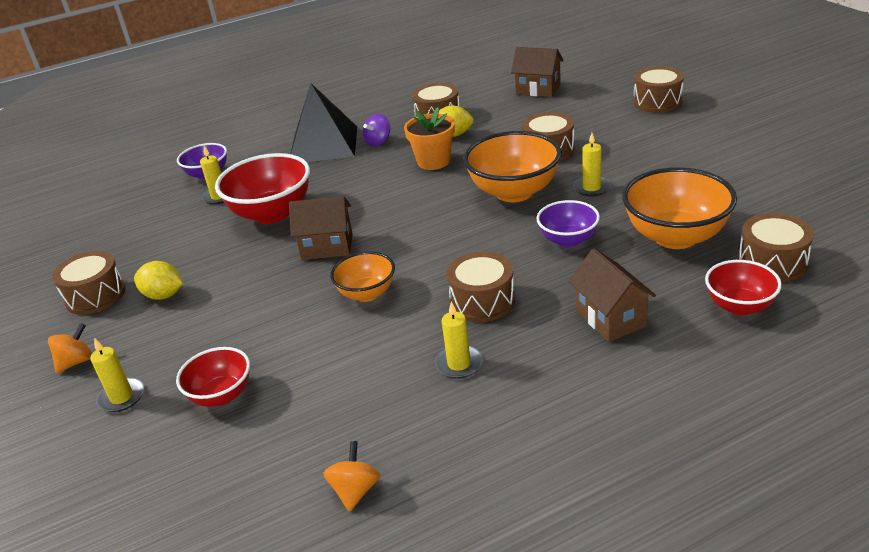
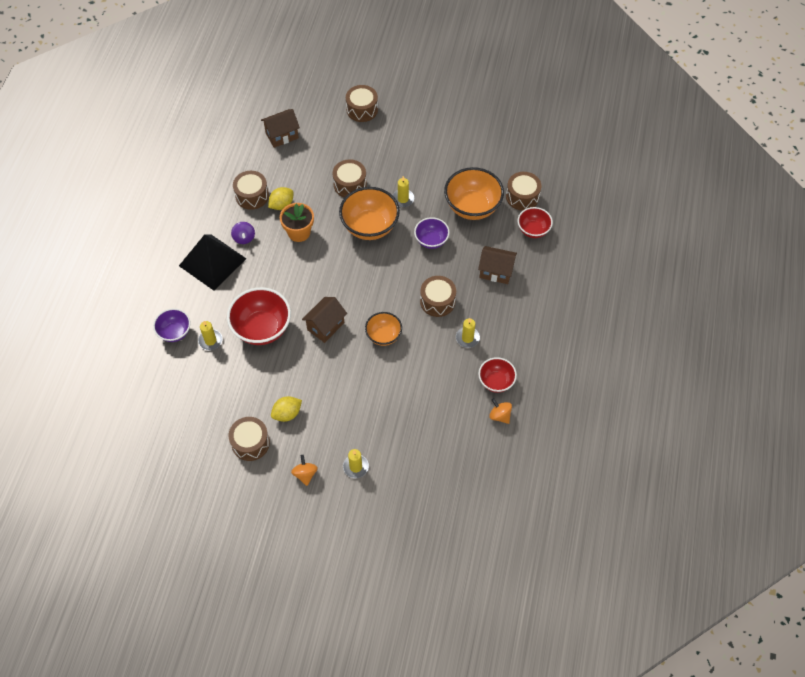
camera: 55 degrees left, 25 degrees up
(221, 395) = (396, 429): red bowl -> red bowl (496, 382)

